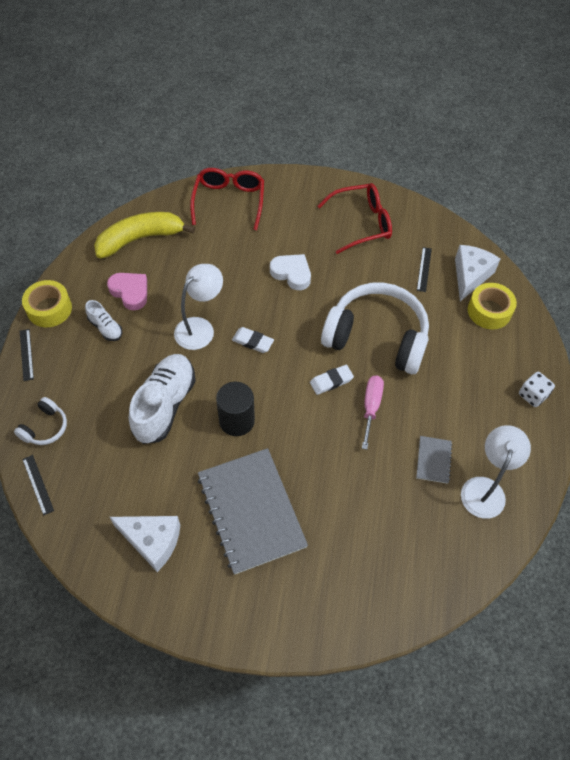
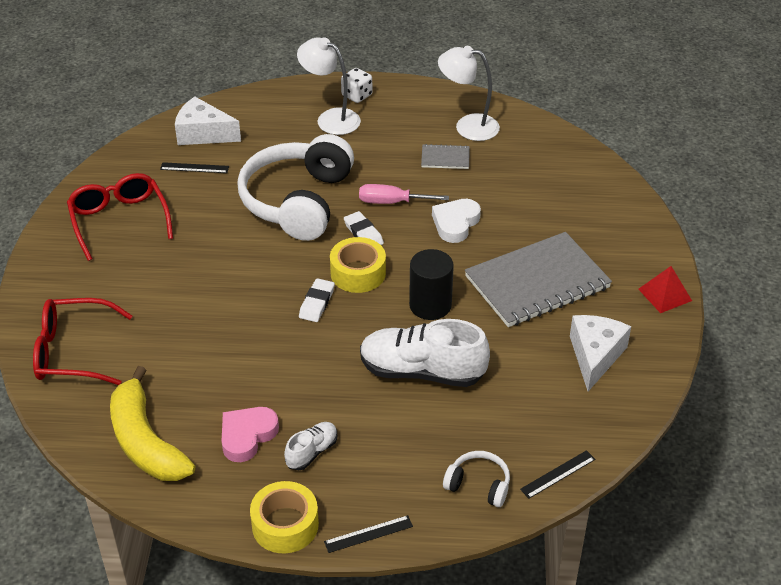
camera: 95 degrees left, 15 degrees down
(200, 328) = (301, 354): white lamp -> white lamp (330, 118)
(216, 626) = (665, 295): none -> red pyramid
(292, 273) = (206, 277): white heart -> white heart (455, 223)
(489, 311) = (253, 121): yellow tape -> yellow tape (358, 273)

